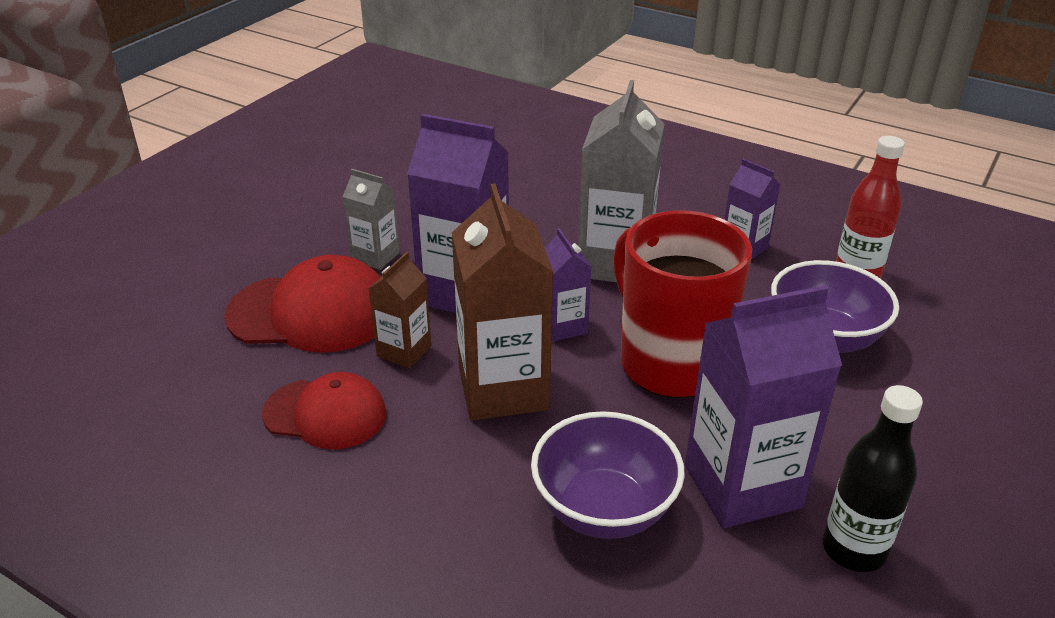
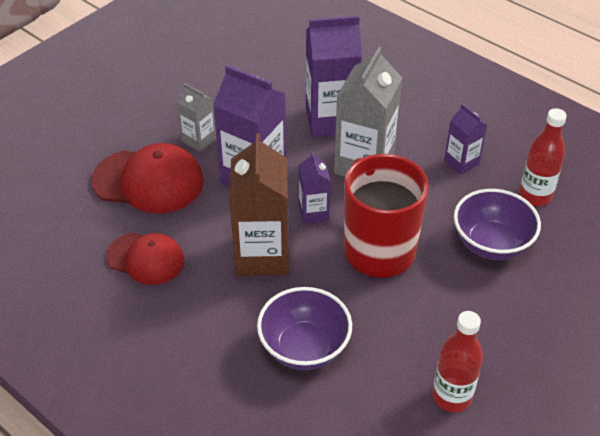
camera: 10 degrees right, 10 degrees up
(404, 351) = (204, 218): brown carton -> none
(742, 486) = (396, 345): purple carton -> purple carton (331, 120)
(853, 549) = (452, 396): black bottle -> red bottle

